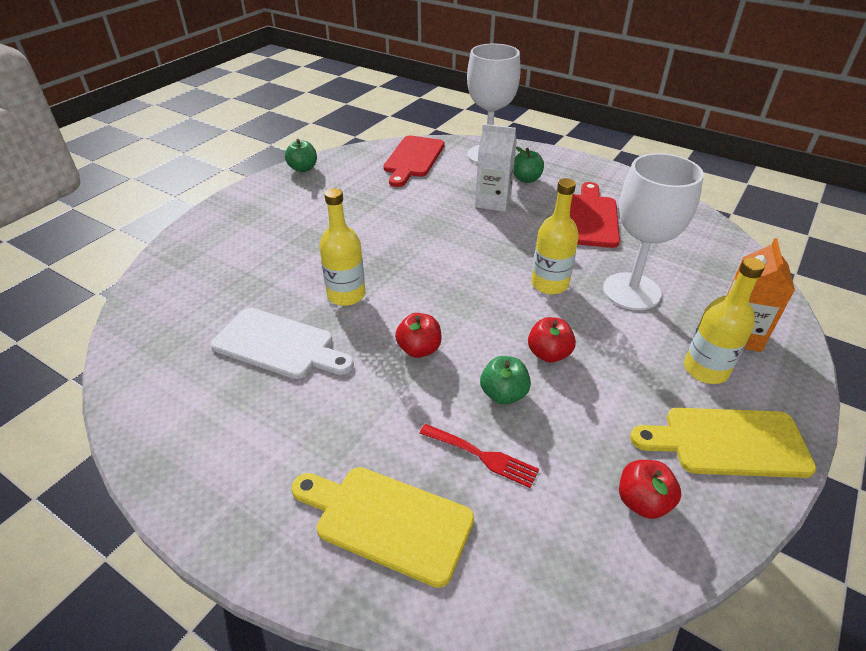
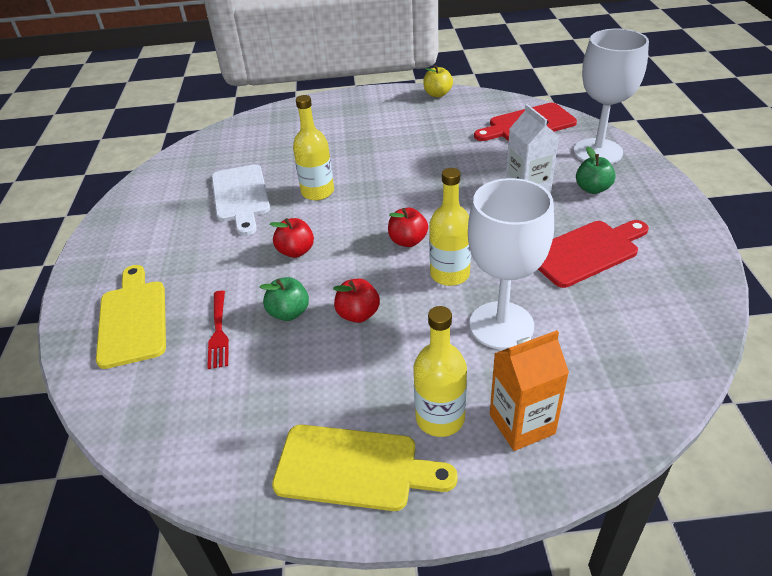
camera: 55 degrees right, 0 degrees up
(303, 168) = (437, 94): green apple -> yellow apple
(642, 501) = (240, 436): red apple -> red apple (408, 241)
(728, 442) = (354, 468): yellow cutting board -> yellow cutting board turned 135 degrees clockwise

